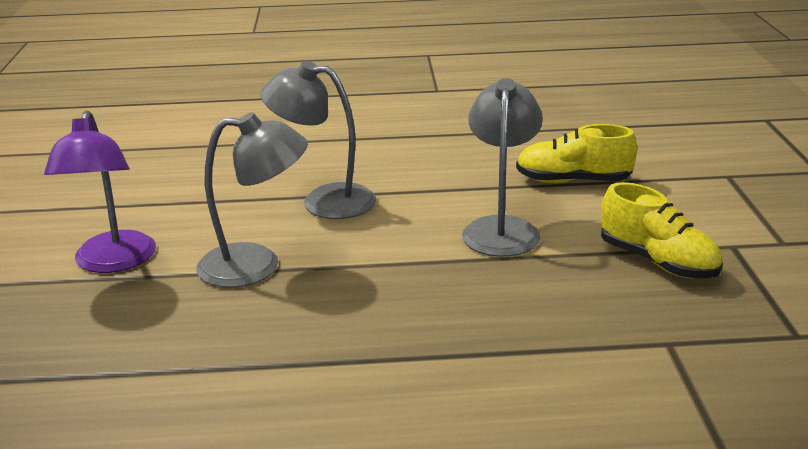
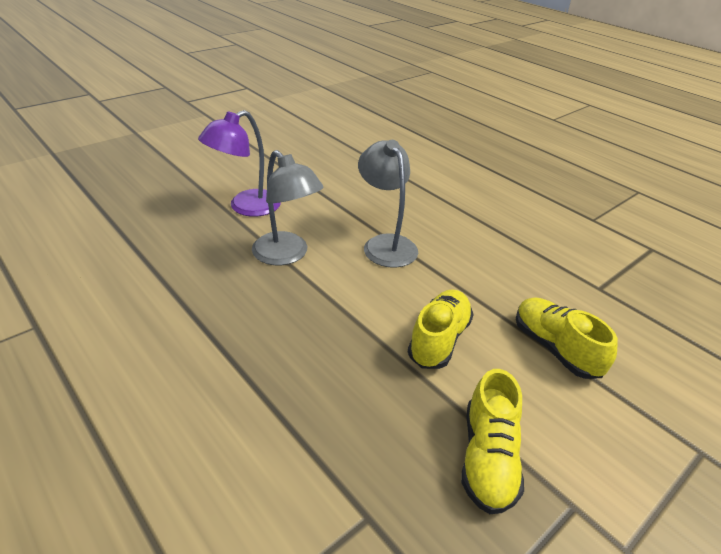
camera: 50 degrees right, 10 degrees up
(501, 228) = (439, 340): grey lamp -> yellow shoe

